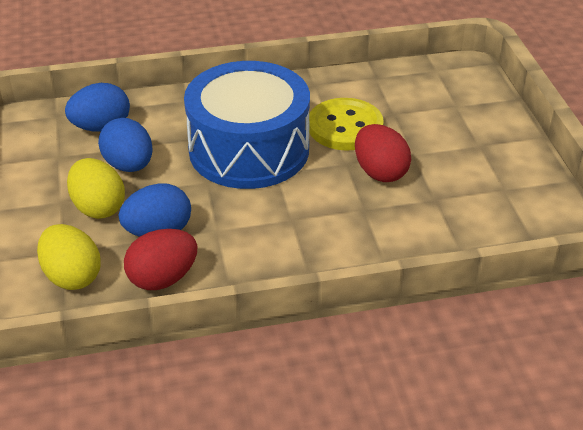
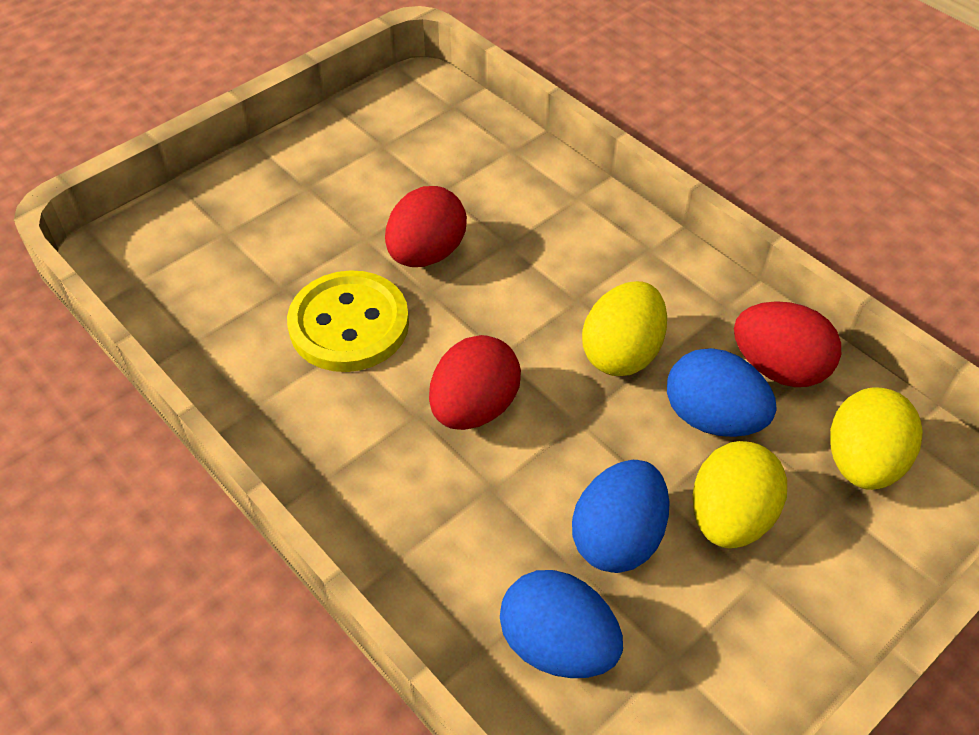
camera: 120 degrees left, 10 degrees up
(235, 218) = (622, 353): none -> yellow egg
(249, 149) = (474, 407): blue drum -> red egg

